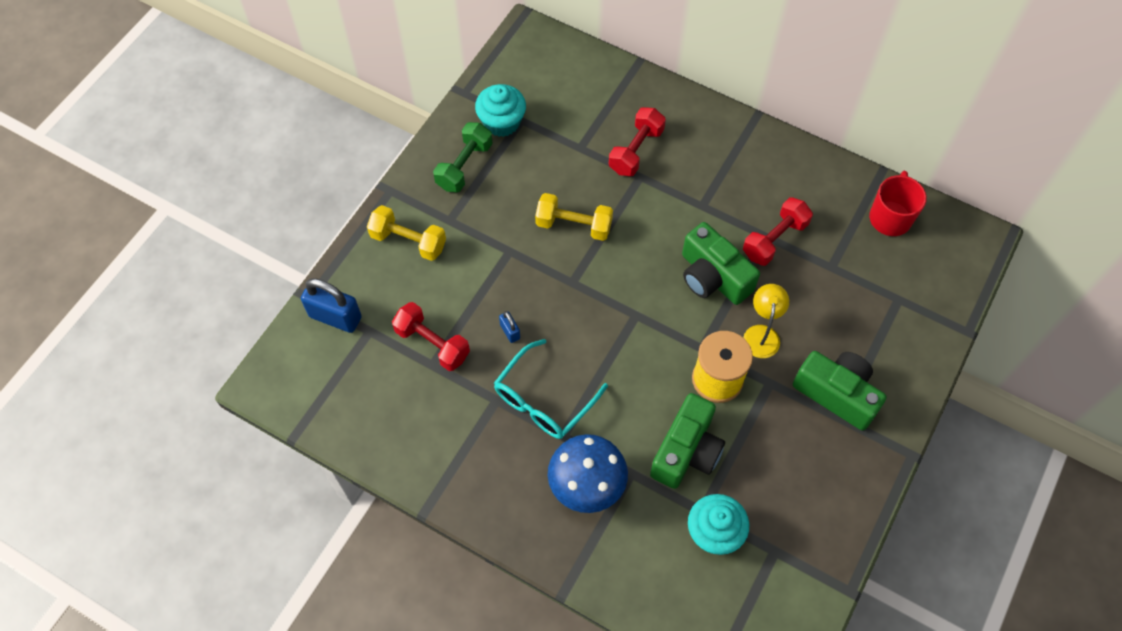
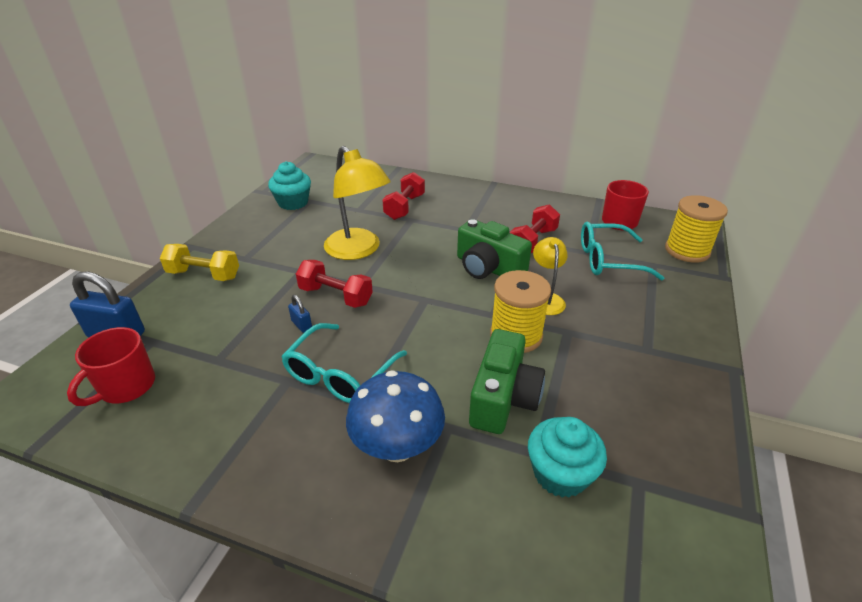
camera: 10 degrees left, 25 degrees down
(356, 384) = (126, 387): none -> red mug
(432, 343) = (219, 343): red dumbbell -> red dumbbell (336, 296)
(464, 166) = (260, 227): green dumbbell -> none
(574, 225) = (358, 250): yellow dumbbell -> yellow lamp
(836, 394) = (634, 332): green camera -> none
(851, 284) = (608, 260): none -> turquoise glasses
(948, 282) = (687, 251): none -> yellow spool

